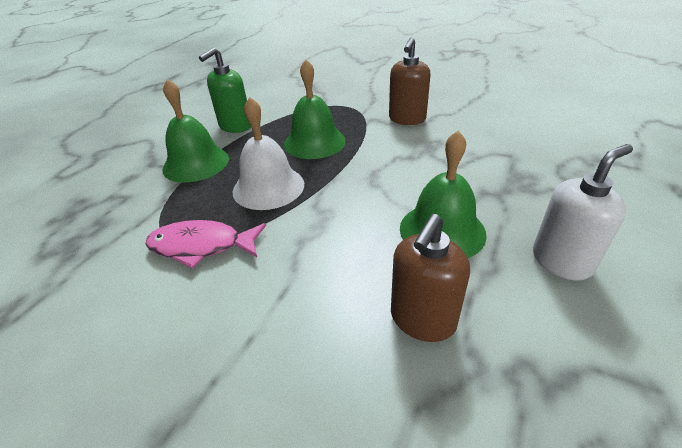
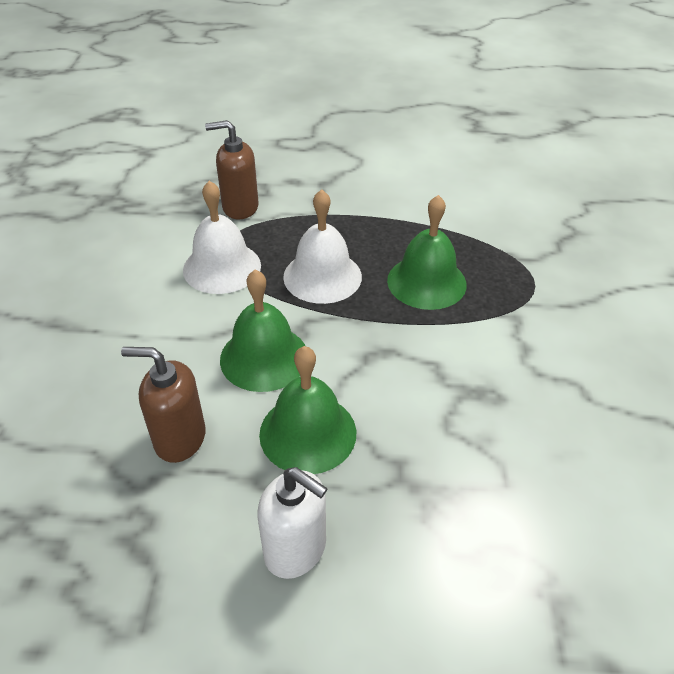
camera: 65 degrees right, 5 degrees up
(196, 163) = (337, 211): green bell -> green bell (264, 357)
(201, 246) = (222, 267): pink fish -> white bell
(235, 126) = (422, 208): green soap dispenser -> none
(407, 119) = (539, 353): brown soap dispenser -> brown soap dispenser (240, 207)

